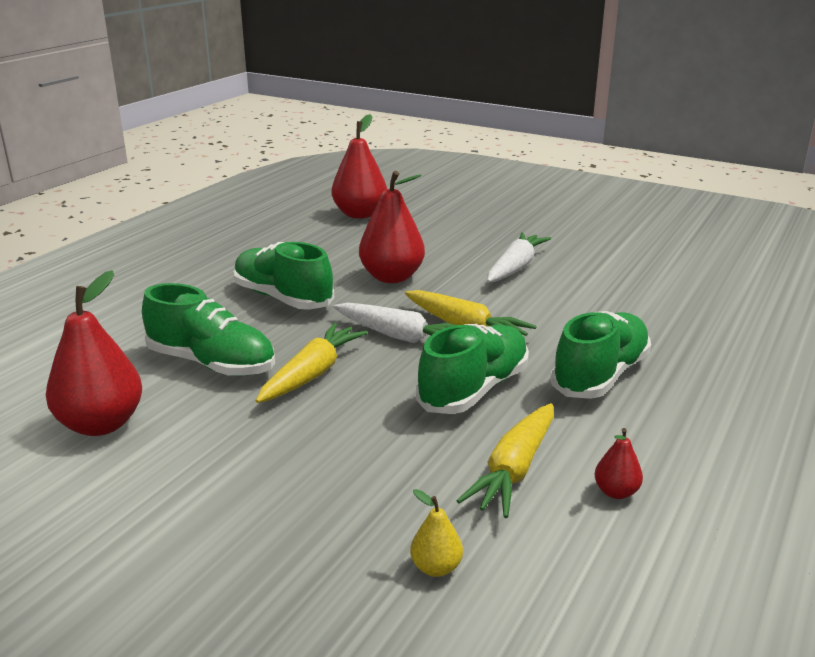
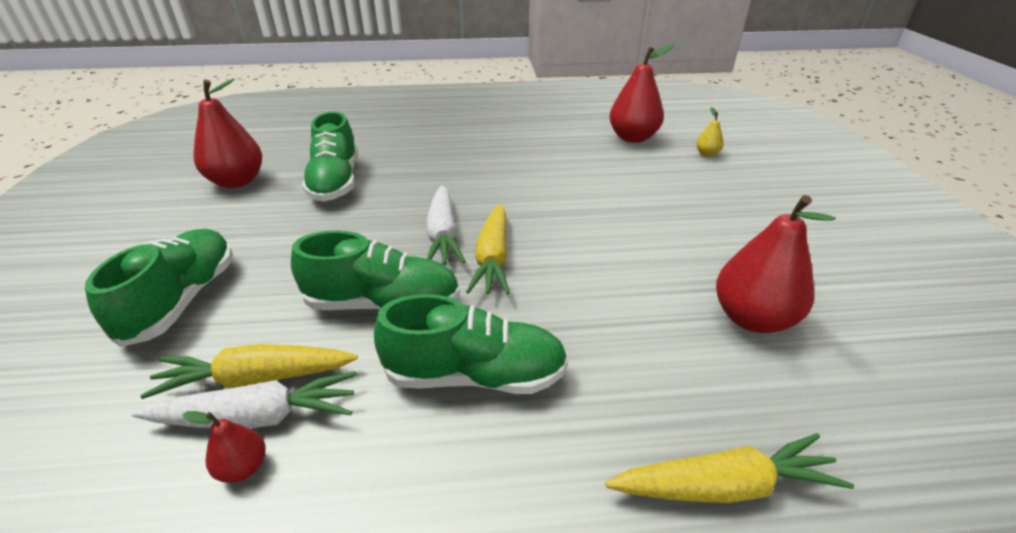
camera: 55 degrees right, 10 degrees up
(283, 298) = (453, 167): green shoe -> green shoe (183, 300)
(312, 374) = (350, 221): yellow carrot -> yellow carrot (723, 486)
(392, 277) = (541, 192): red pear -> red pear (752, 318)
(436, 567) = (92, 387): yellow pear -> yellow pear (707, 154)
(515, 267) = (645, 241): white carrot -> white carrot (256, 417)

